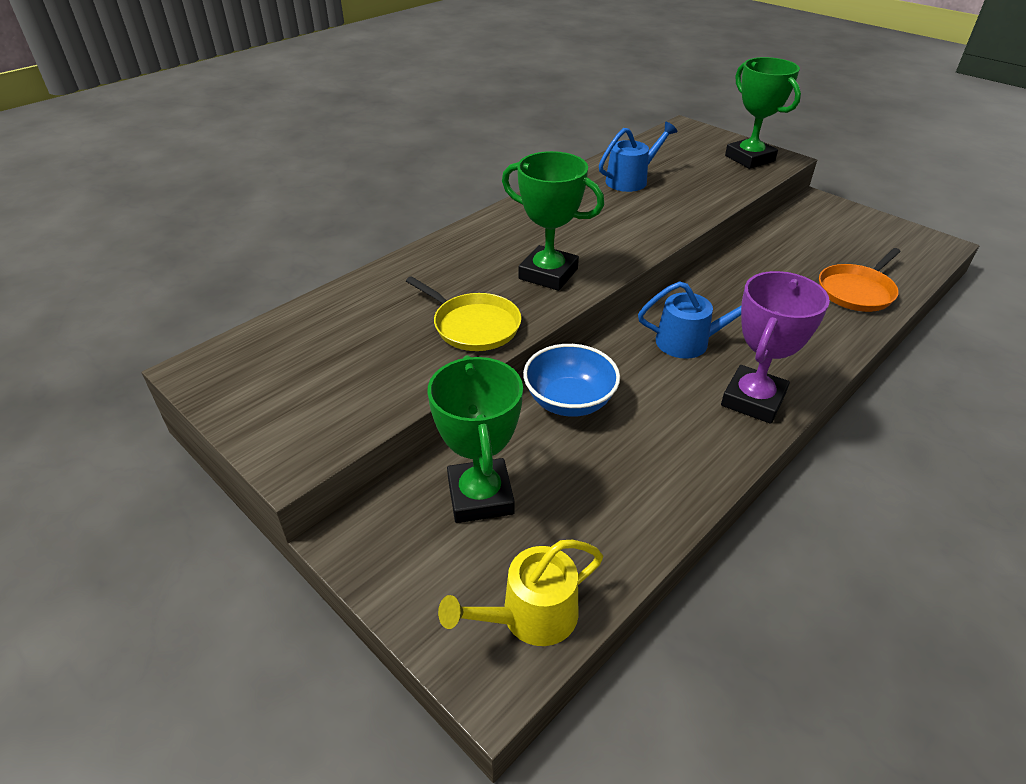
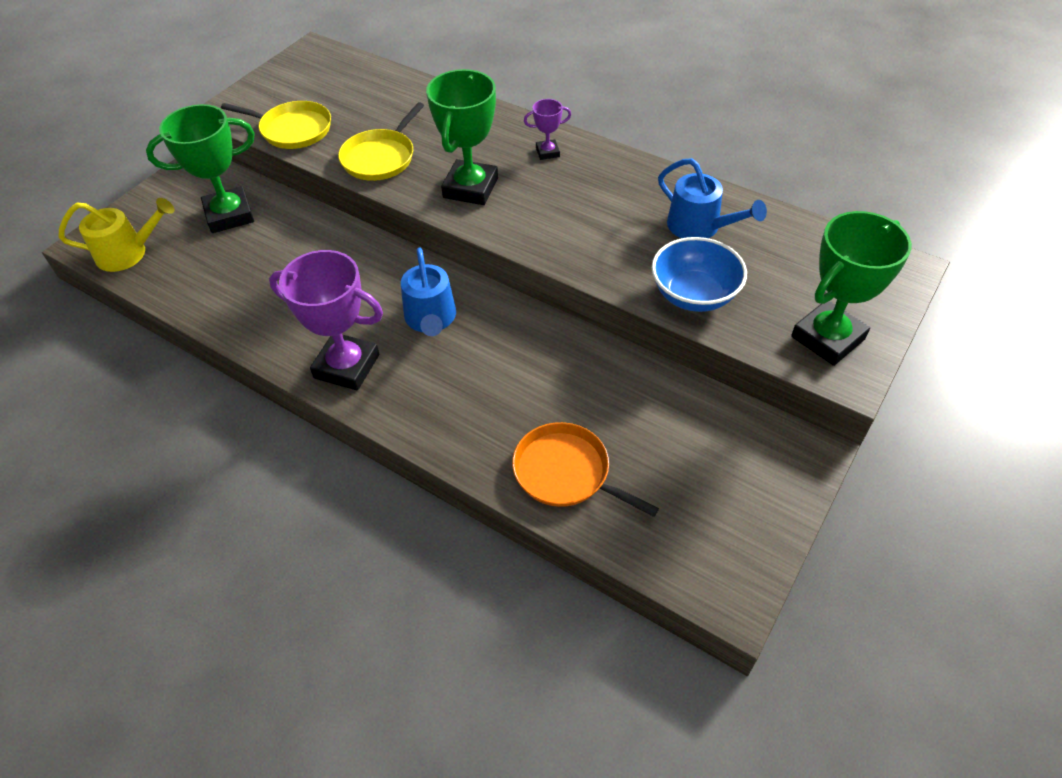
camera: 80 degrees right, 10 degrees up
(380, 392) = (293, 129): none -> yellow pan
(509, 229) = (547, 152): none -> purple trophy
(530, 616) = (128, 253): yellow watering can -> yellow watering can turned 120 degrees clockwise
(569, 401) = (334, 246): blue bowl -> blue bowl (694, 295)

